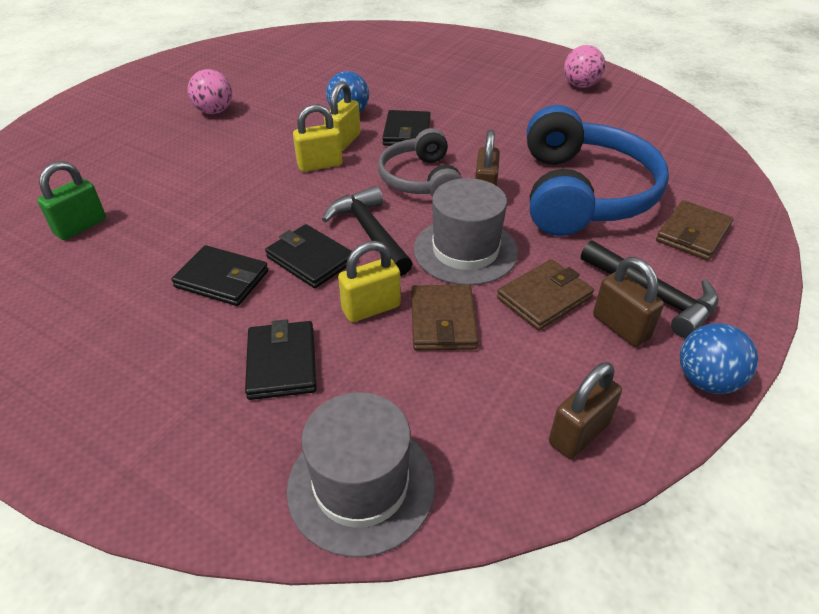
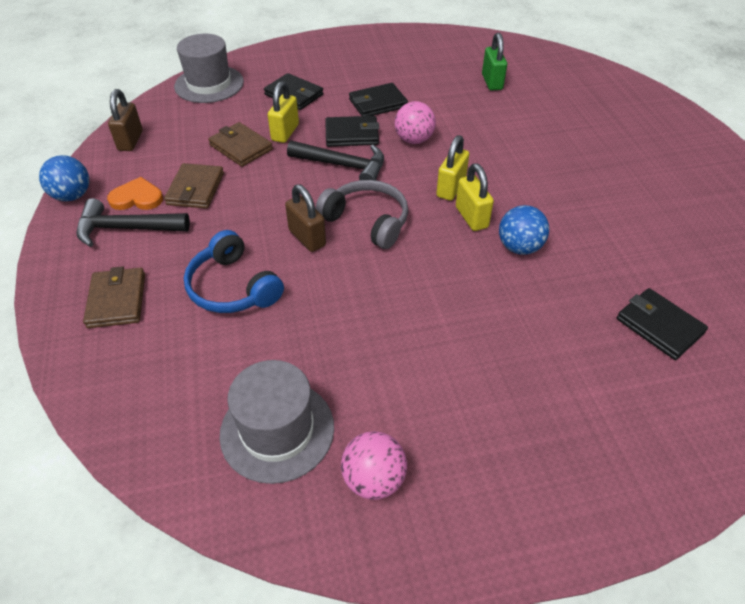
camera: 135 degrees right, 5 degrees up
(214, 111) = (606, 180): pink ball -> pink ball (414, 140)
(407, 132) = (443, 259): black wallet -> black wallet (659, 326)
(465, 250) = (272, 189): grey hat -> grey hat (277, 430)
(582, 193) = (233, 287): blue headphones -> blue headphones, size x0.59
(620, 327) = (137, 198): brown padlock -> orange heart

